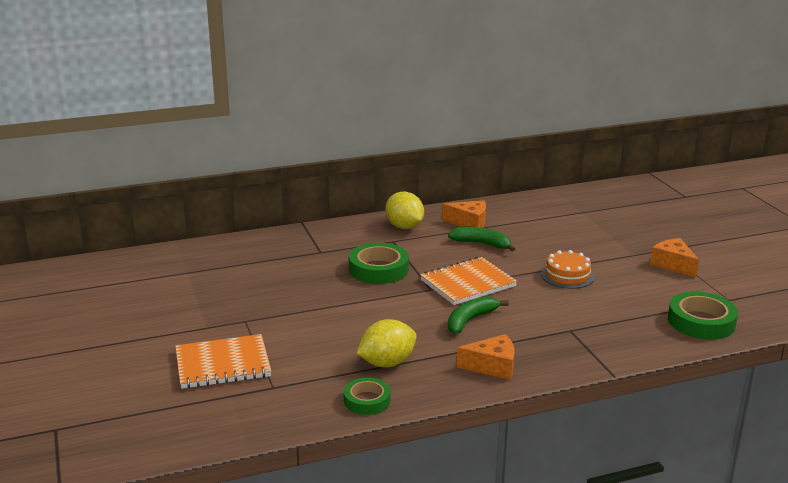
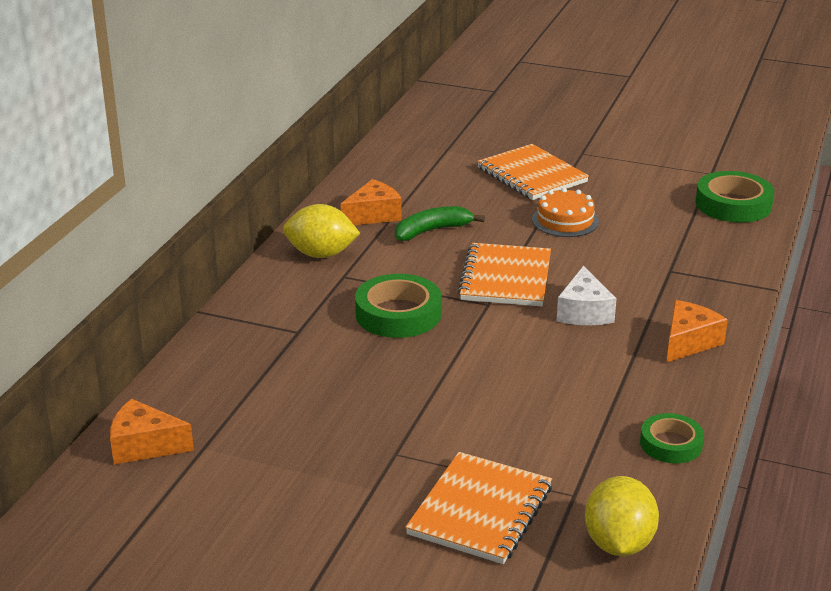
camera: 50 degrees left, 5 degrees up
(387, 363) = (610, 399): yellow lemon -> yellow lemon (618, 543)
(470, 320) = (584, 312): green banana -> white cheese
(603, 246) = (532, 175): none -> orange notebook
(673, 265) = (616, 164): orange cheese -> orange cheese (144, 446)

